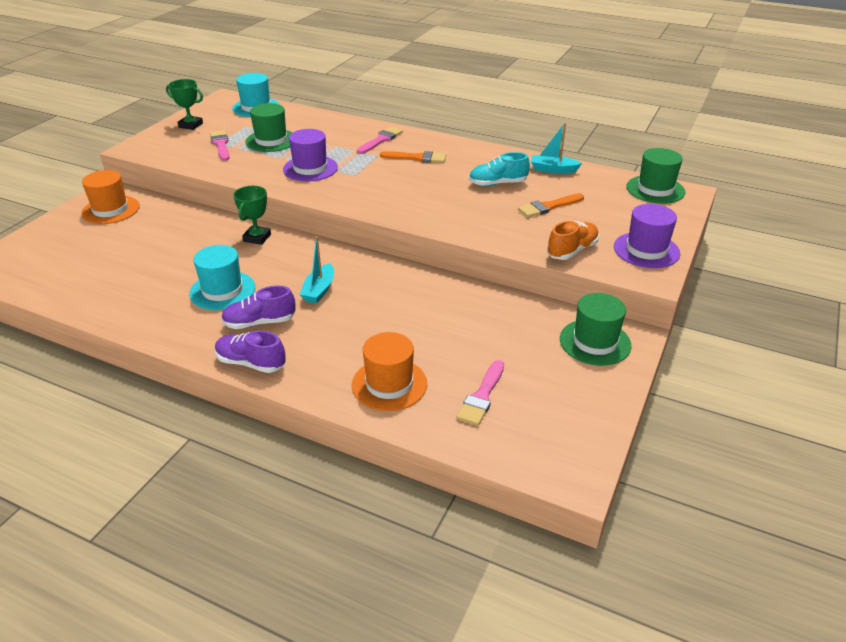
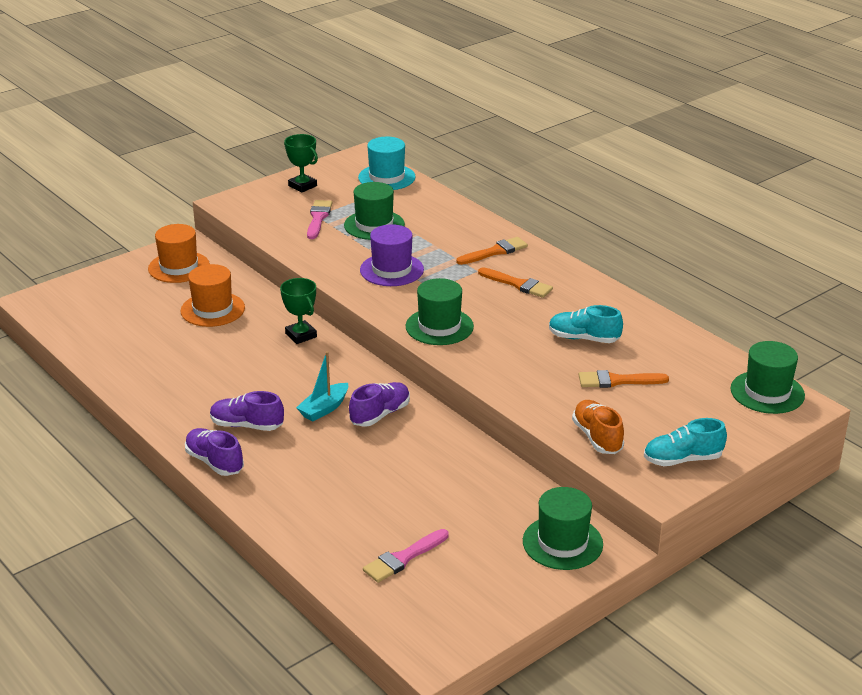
camera: 25 degrees right, 5 degrees down
(222, 290) = (233, 383): turquoise hat -> none
(257, 238) = (301, 335): green trophy -> green trophy turned 75 degrees counterclockwise
(370, 282) = (380, 414): none -> purple shoe
(381, 140) = (495, 252): pink brush -> orange brush
(382, 200) = (439, 326): none -> green hat
(389, 384) = (325, 520): orange hat -> orange hat (212, 309)
(553, 170) = (665, 337): turquoise boat -> none
(572, 251) = (597, 437): orange shoe -> orange shoe turned 90 degrees counterclockwise
(646, 250) = (682, 459): purple hat -> turquoise shoe

